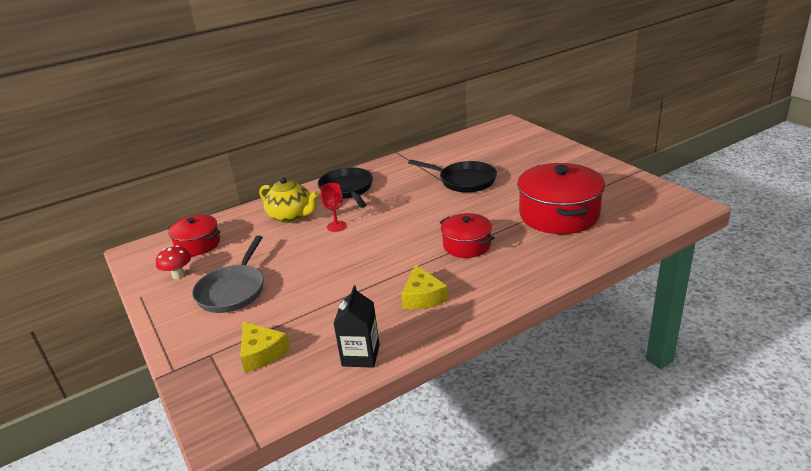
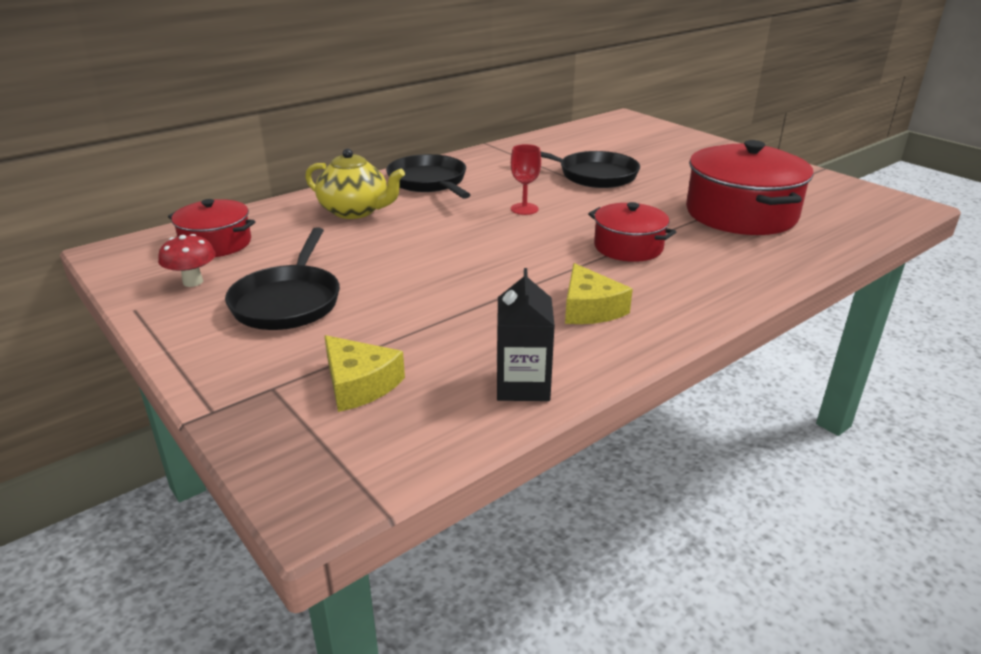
camera: 10 degrees left, 0 degrees up
(233, 290) = (288, 301): grey pan -> black pan
(336, 226) = (427, 223): red goblet -> red goblet (524, 209)

